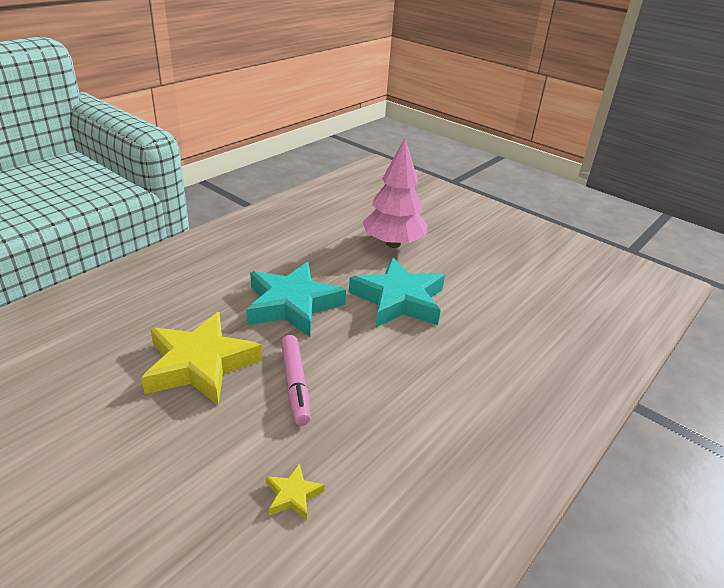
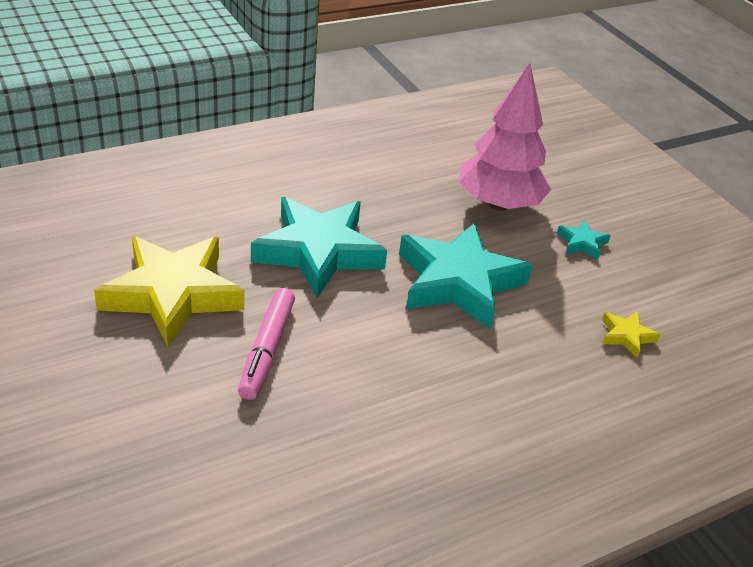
camera: 20 degrees right, 5 degrees up
(293, 495) = (194, 473): yellow star -> yellow star (626, 336)
(458, 255) = (582, 243): none -> turquoise star

